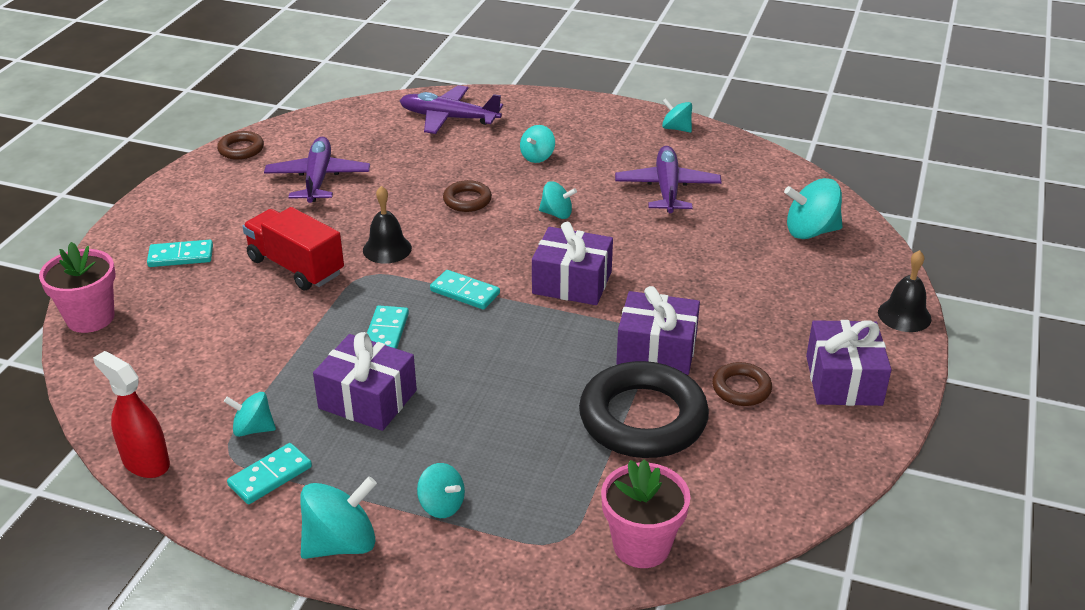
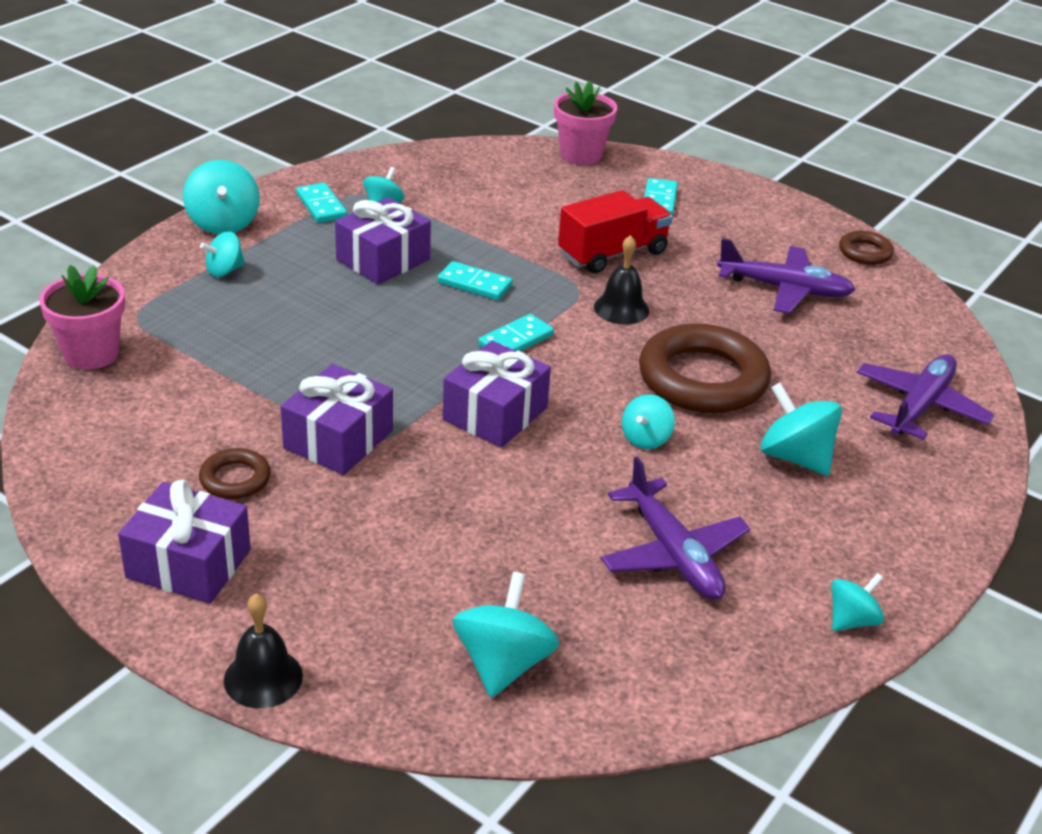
camera: 105 degrees right, 0 degrees up
(146, 462) = (377, 162): red spray bottle -> none
(467, 200) = (702, 379): brown ring -> brown ring, size x2.10
(537, 157) = (795, 457): turquoise spinning top -> turquoise spinning top, size x1.62
(643, 418) = (242, 399): black ring -> none
(667, 189) = (672, 553): purple plane -> purple plane turned 45 degrees clockwise

